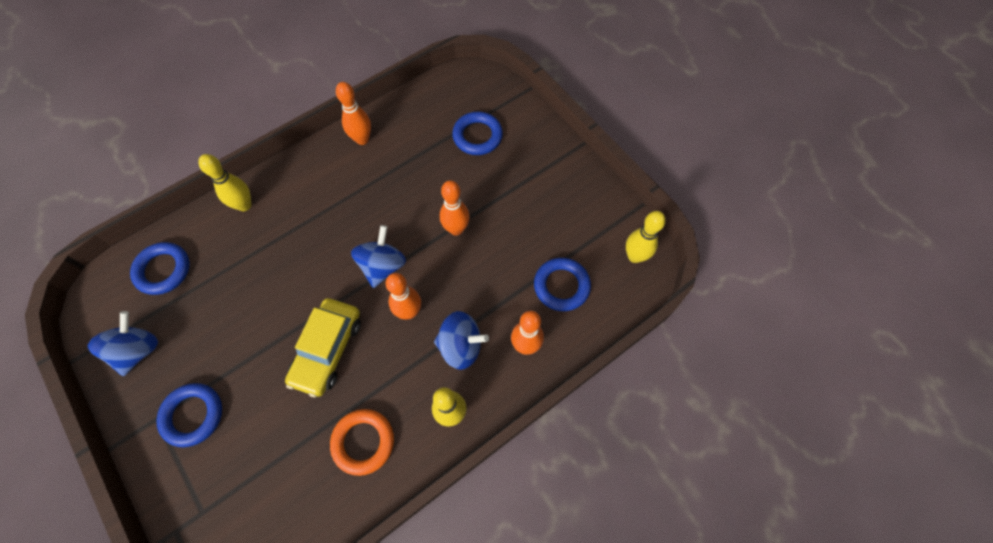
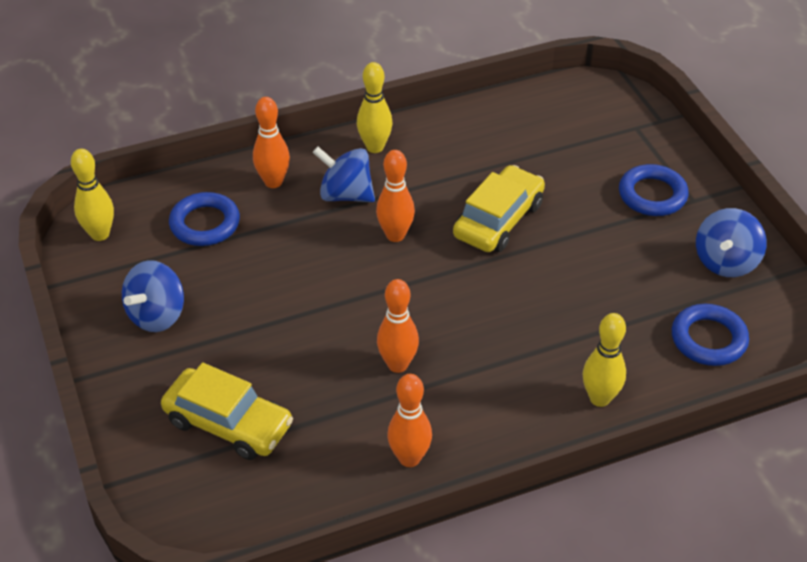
camera: 165 degrees left, 20 degrees down
(363, 442) = (471, 143): orange ring -> none
(382, 266) = (416, 286): blue spinning top -> blue spinning top (157, 315)
(456, 229) = (308, 307): orange bowling pin -> orange bowling pin (397, 364)
(477, 136) = (228, 423): blue ring -> yellow car

